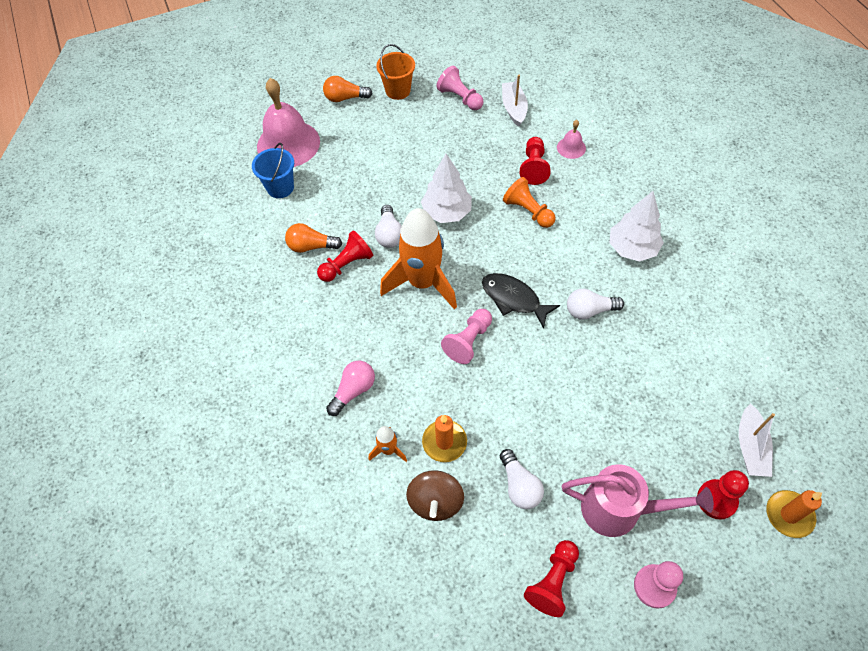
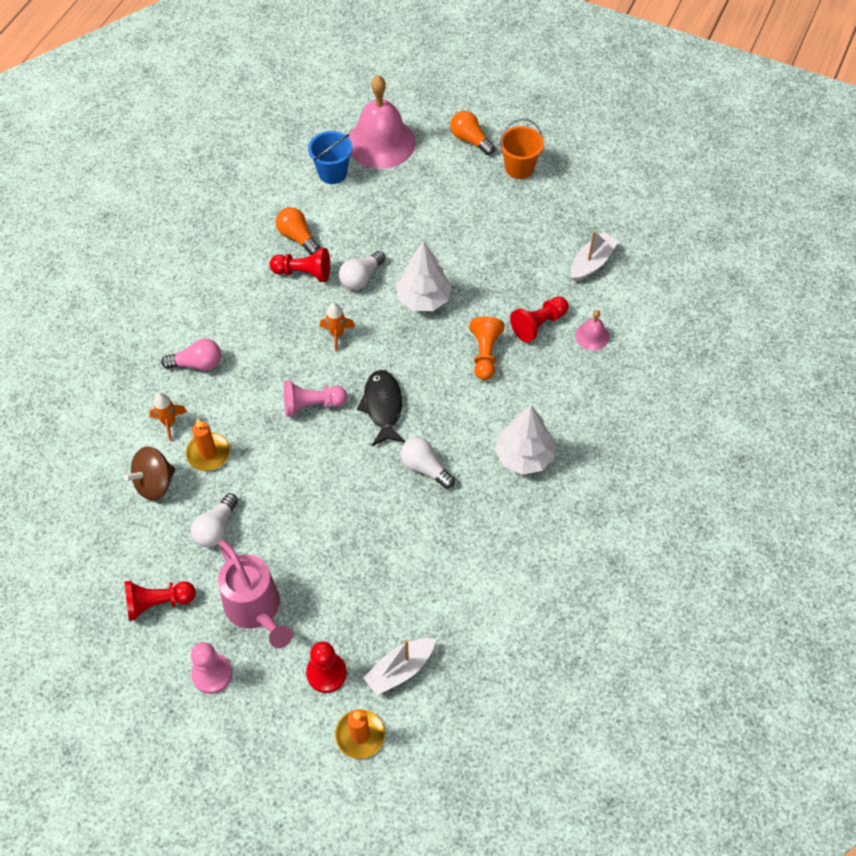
camera: 45 degrees right, 0 degrees up
(423, 283) = (337, 334): orange rocket -> orange rocket, size x0.44
(460, 98) = (560, 216): pink pawn -> none

